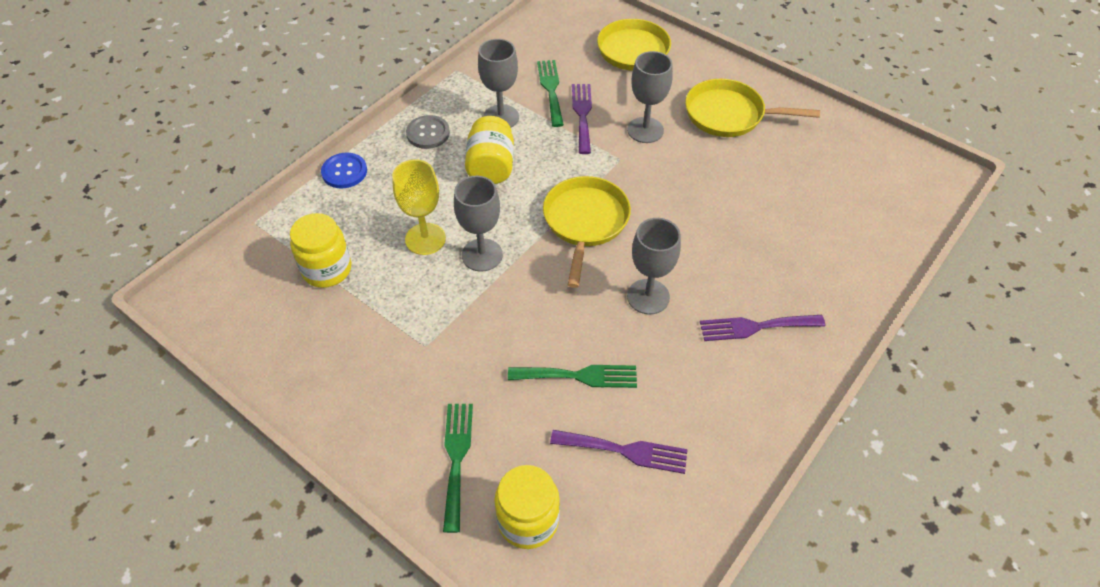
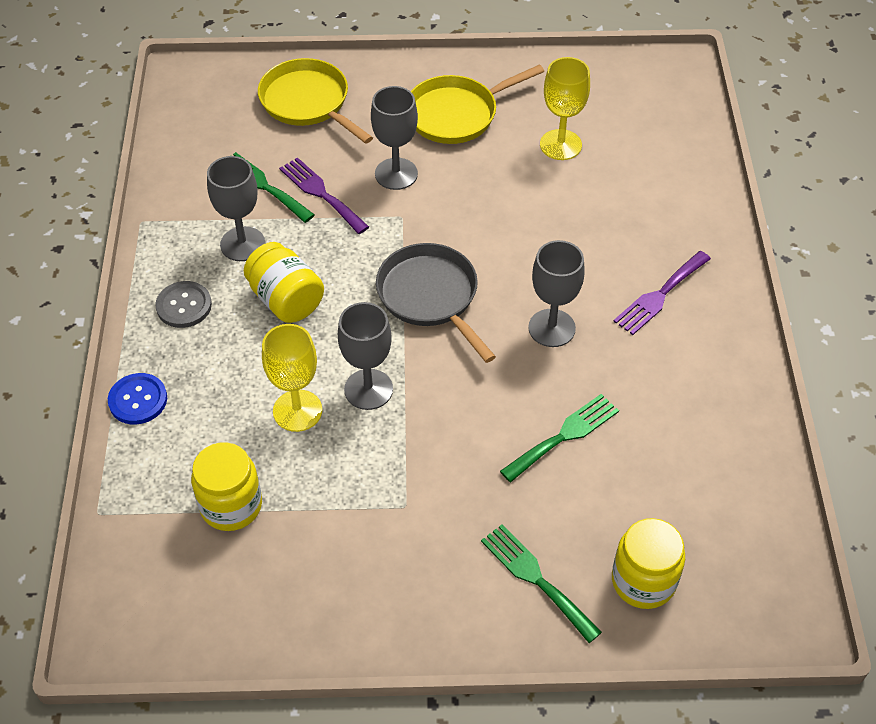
camera: 40 degrees left, 0 degrees up
(585, 222) = (431, 296): yellow pan -> grey pan
(625, 451) = (661, 469): purple fork -> none
(786, 177) = (560, 145): none -> yellow goblet

